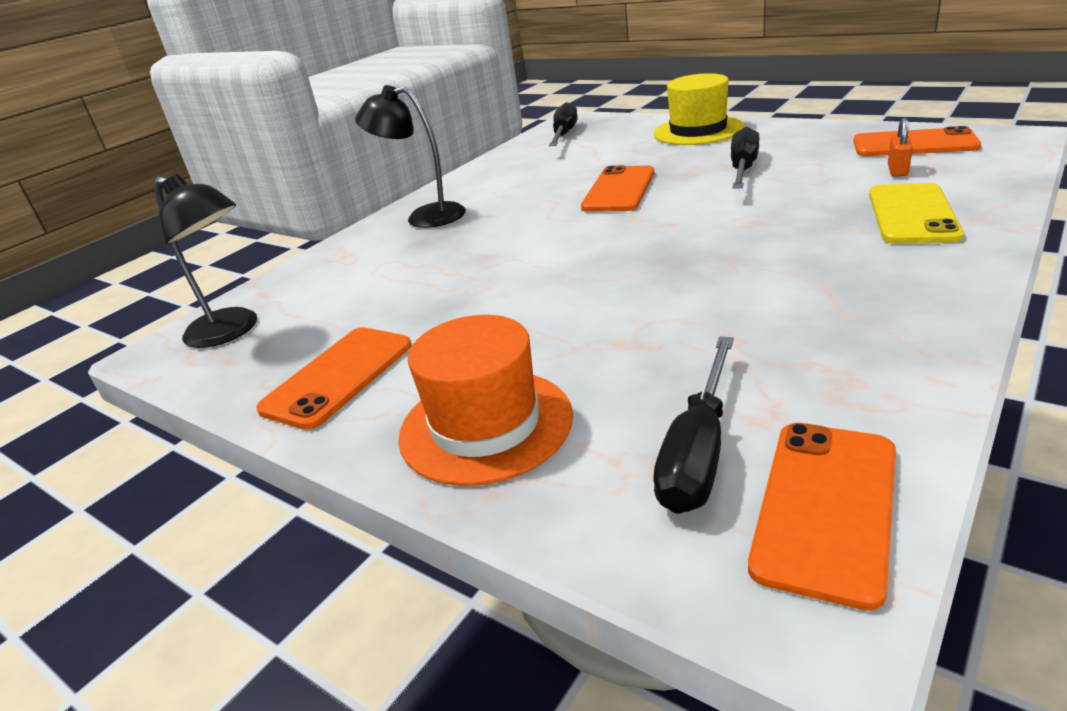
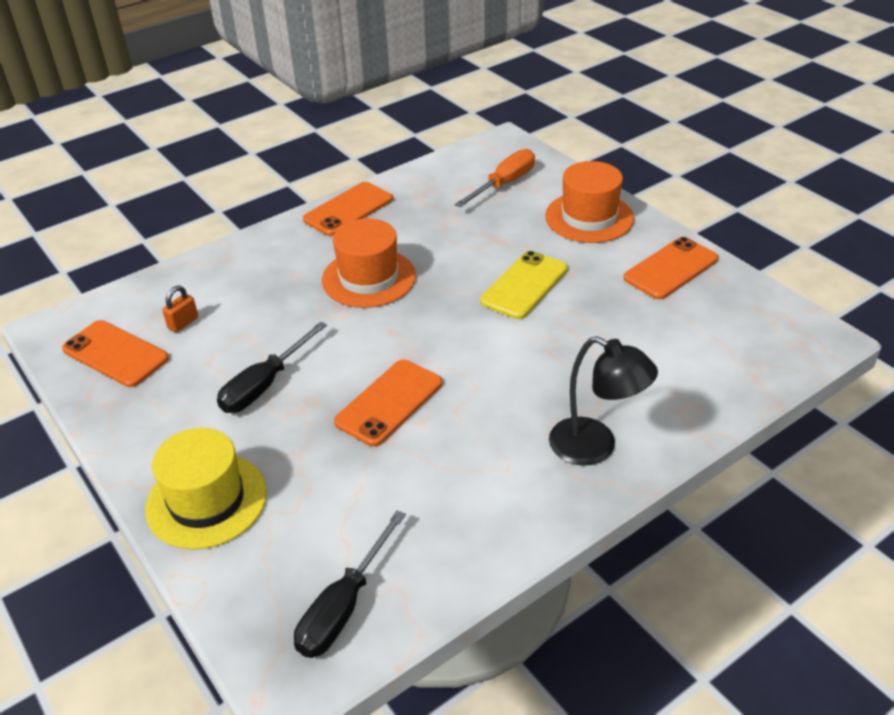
camera: 165 degrees left, 10 degrees up
(232, 331) = (766, 337): black lamp -> none
(698, 451) = (504, 184): black screwdriver -> orange screwdriver
(758, 251) = (369, 278): none -> orange hat
(825, 507) = (477, 159): orange phone -> orange phone (348, 209)
(912, 214) = (250, 274): yellow phone -> yellow phone (524, 285)

